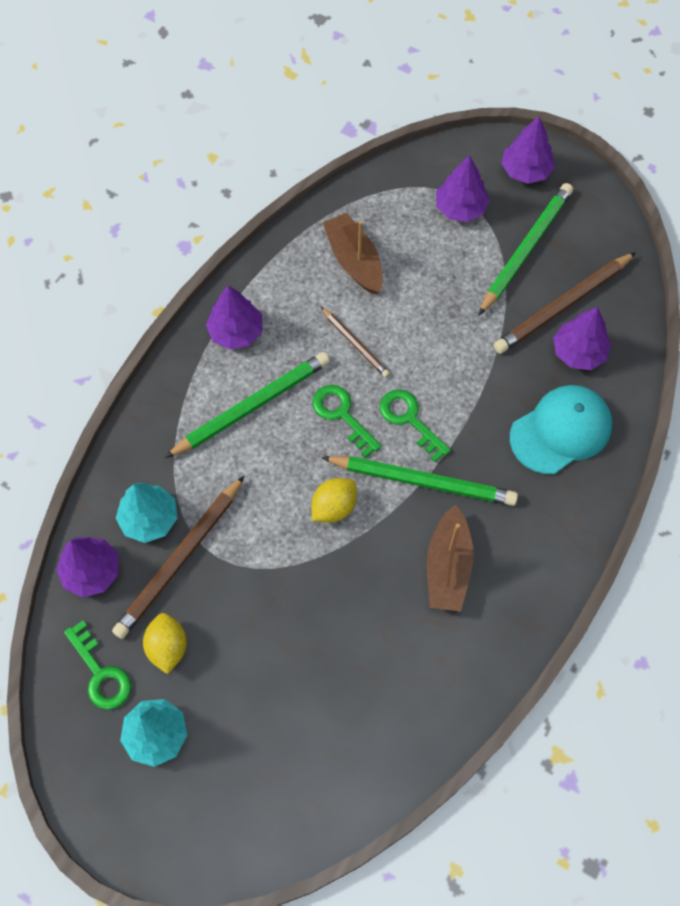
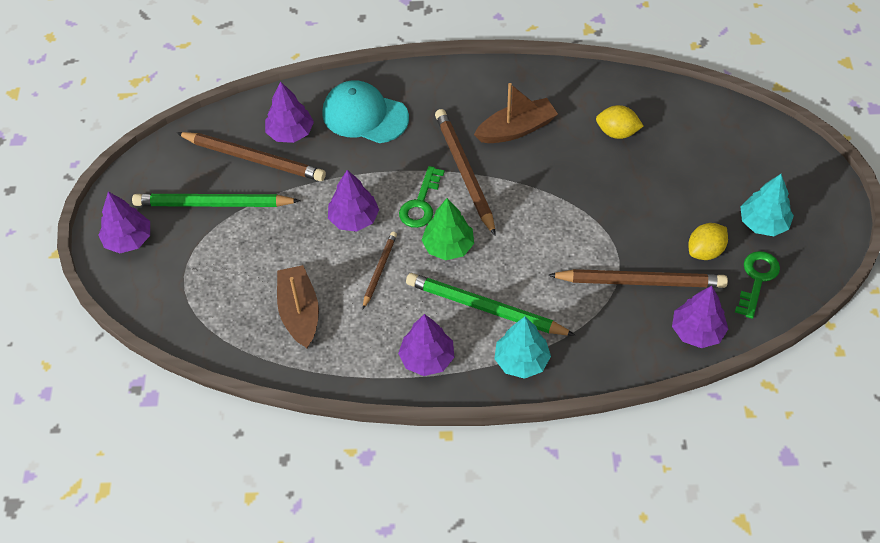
camera: 120 degrees left, 10 degrees down
(149, 519) = (628, 320): turquoise tree -> turquoise tree (521, 361)
(334, 507) = (525, 212): yellow lemon -> yellow lemon (617, 132)
(342, 415) = (448, 246): green key -> green tree
(354, 261) = (299, 312): brown boat -> brown boat turned 135 degrees clockwise
(422, 481) = (465, 172): green pencil -> brown pencil
(460, 208) = (196, 266): purple tree -> purple tree (354, 219)

